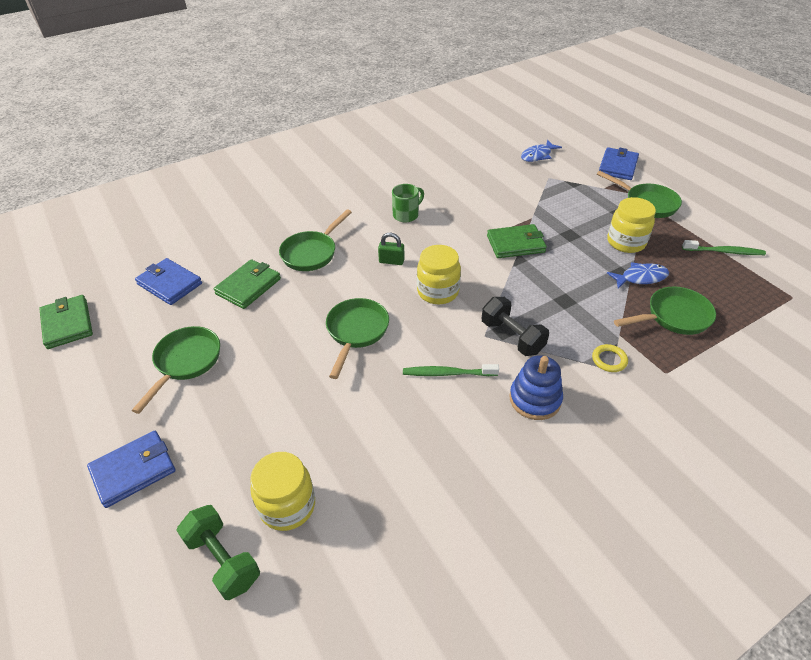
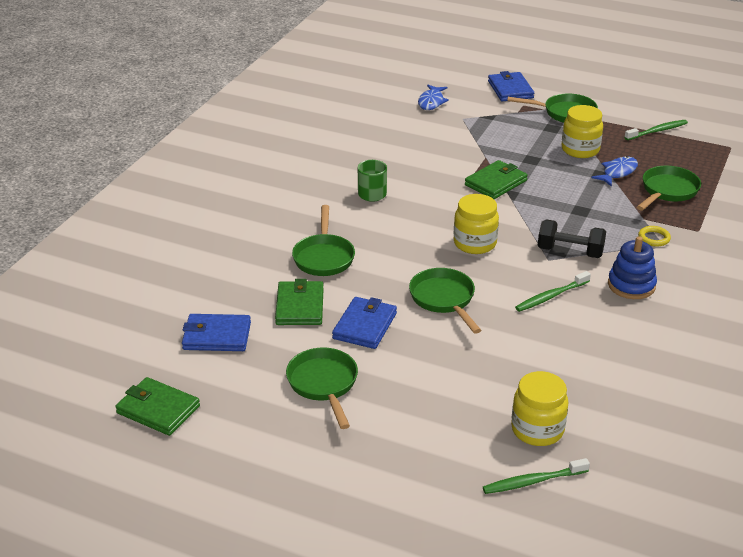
camera: 35 degrees left, 10 degrees down
(133, 470) = (386, 471): blue wallet -> blue wallet (365, 326)
(223, 560) = (533, 481): green dumbbell -> green toothbrush
(391, 261) = (406, 236): green padlock -> none

